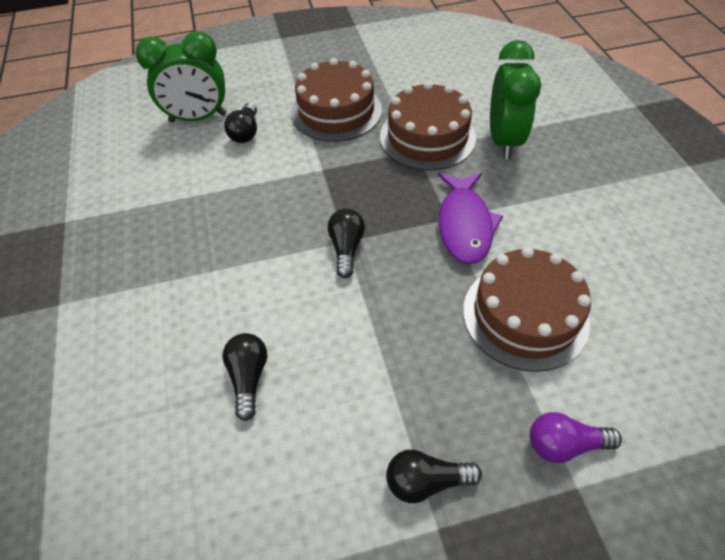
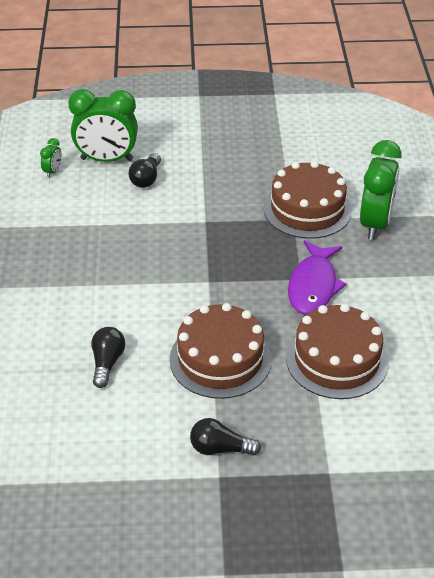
camera: 10 degrees right, 10 degrees down
(140, 141) = (53, 171): none -> green clock
(336, 111) = (232, 173): brown cake -> brown cake (220, 359)
(346, 248) = (208, 287): black light bulb -> none
(564, 444) = (331, 446): purple light bulb -> none

